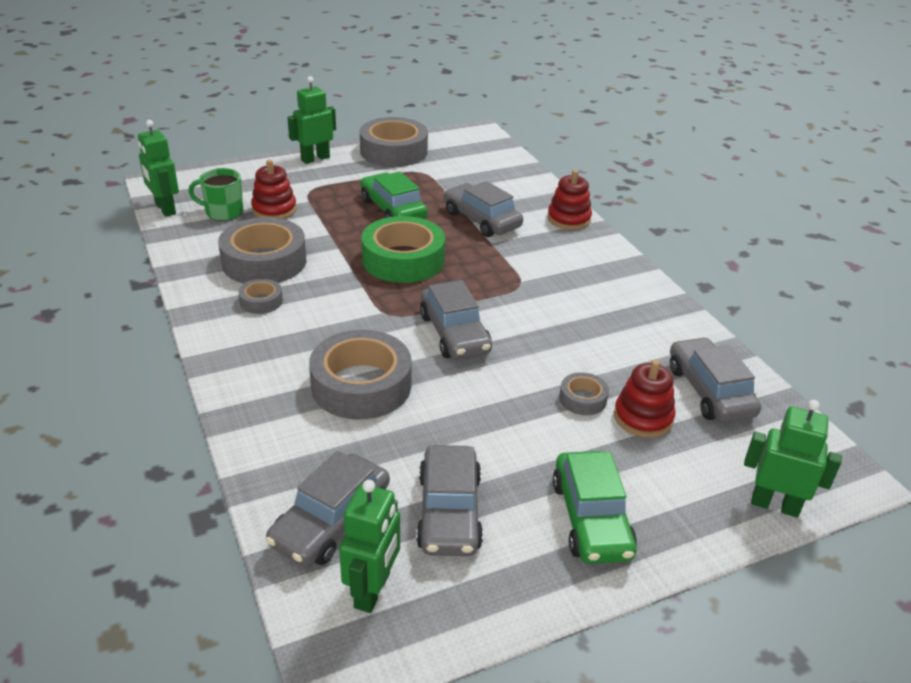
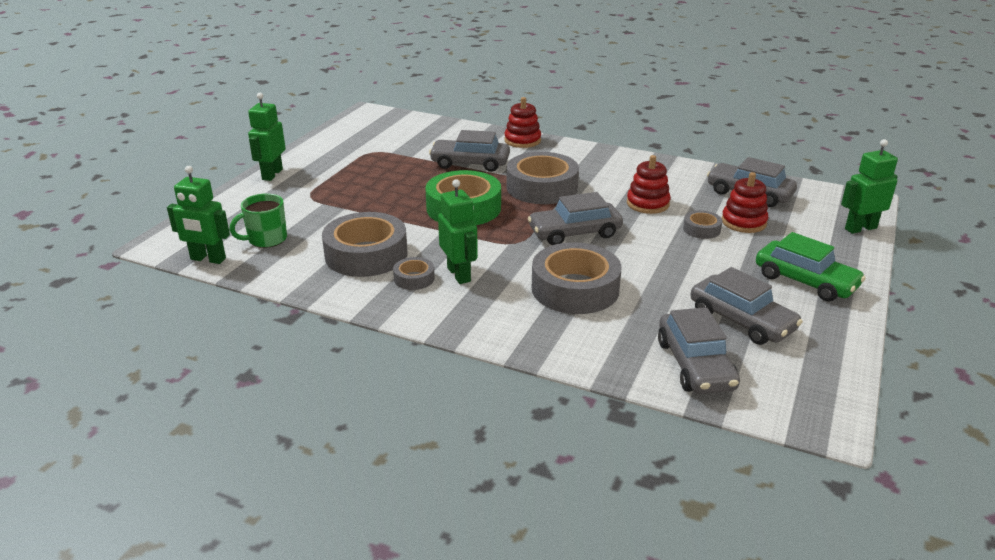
camera: 40 degrees left, 5 degrees down
(274, 209) = (306, 220): red stacking toy -> red stacking toy (647, 204)
(373, 590) = (777, 380): green robot -> green robot (459, 274)
(393, 151) = (326, 146): grey tape -> grey tape (542, 187)
(393, 209) = (398, 182): green car -> none
(454, 333) = (574, 233): grey car -> grey car turned 135 degrees clockwise

